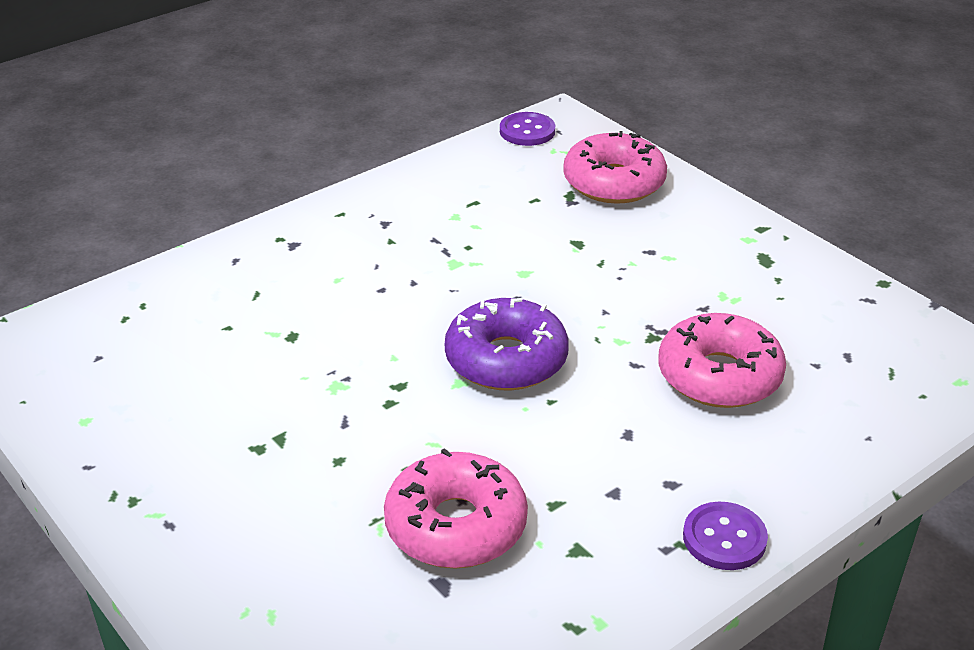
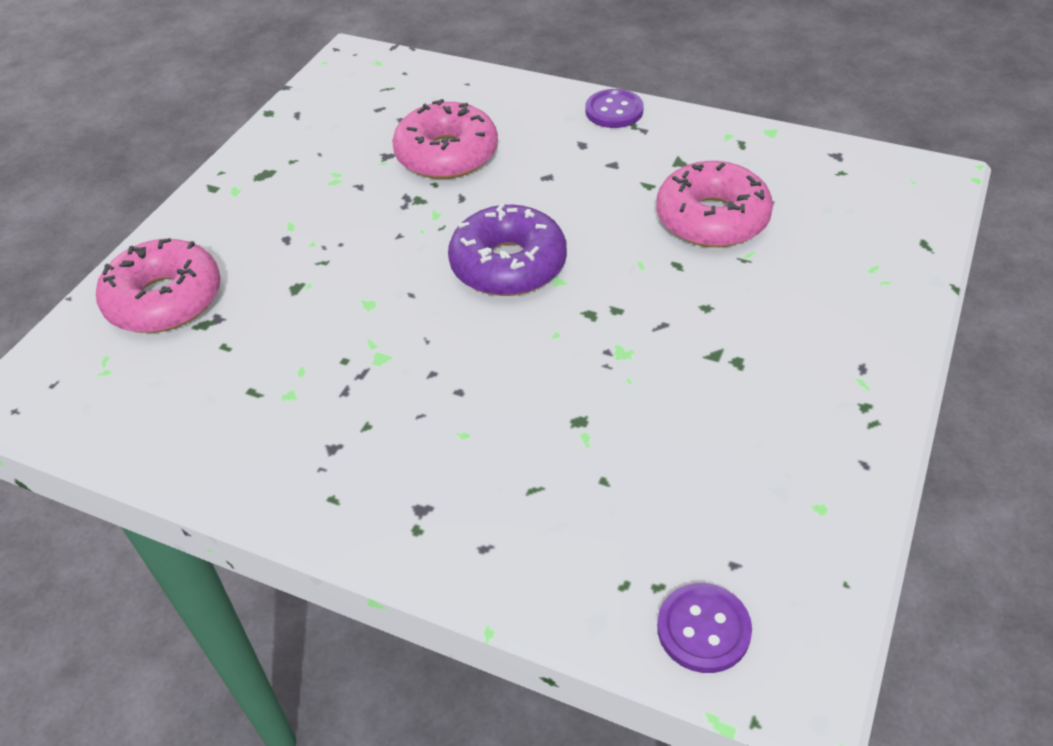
camera: 115 degrees left, 10 degrees up
(527, 131) = (63, 410): purple button -> purple button (703, 629)

